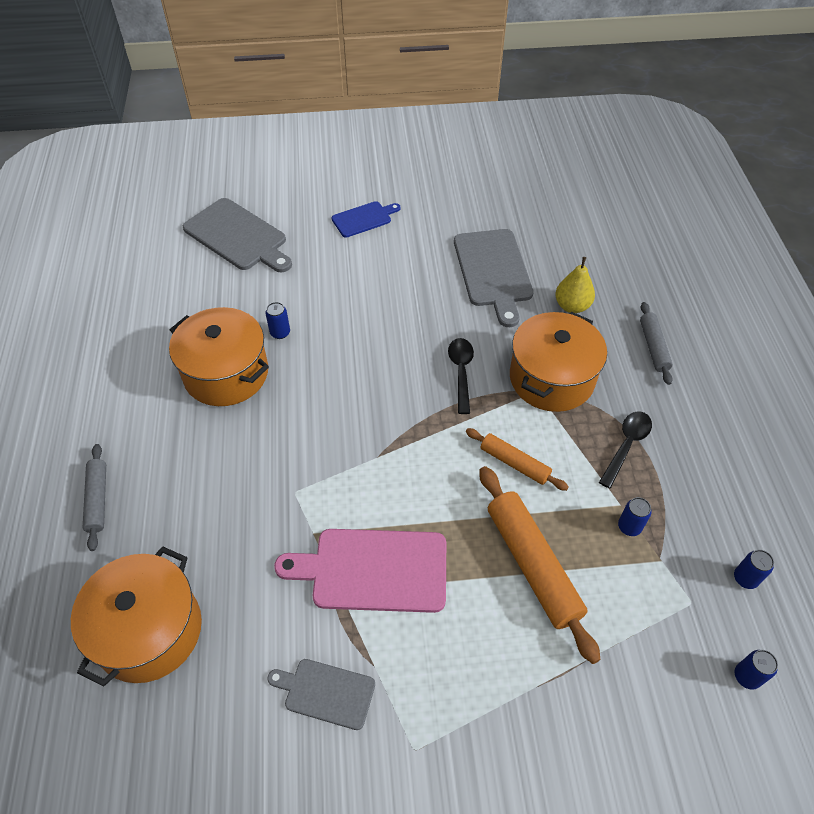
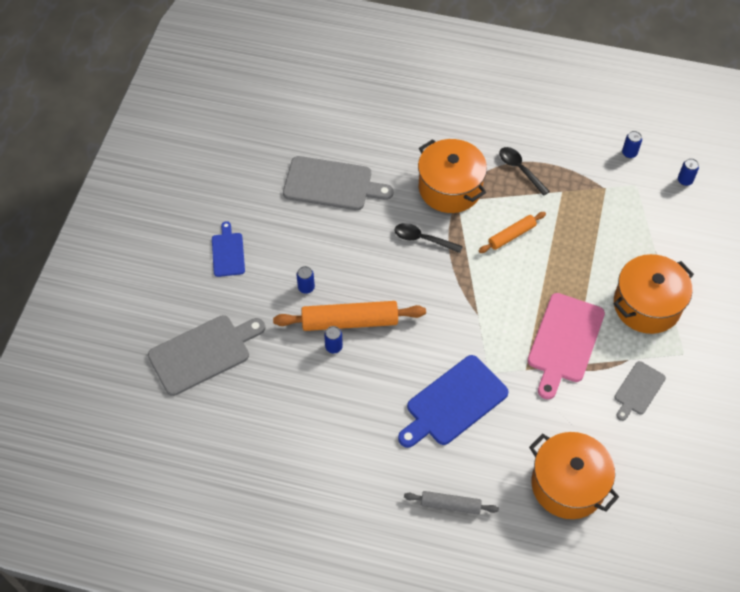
camera: 70 degrees left, 5 degrees up
(226, 373) = (361, 394): orange pot -> orange pot (646, 305)
(240, 465) = (453, 403): none -> blue cutting board
(533, 565) = (588, 253): orange rolling pin -> orange rolling pin (350, 321)
(572, 306) = (389, 150): yellow pear -> none
(629, 527) = (578, 193): blue can -> blue can (306, 287)
(653, 347) = (446, 119): grey rolling pin -> none

